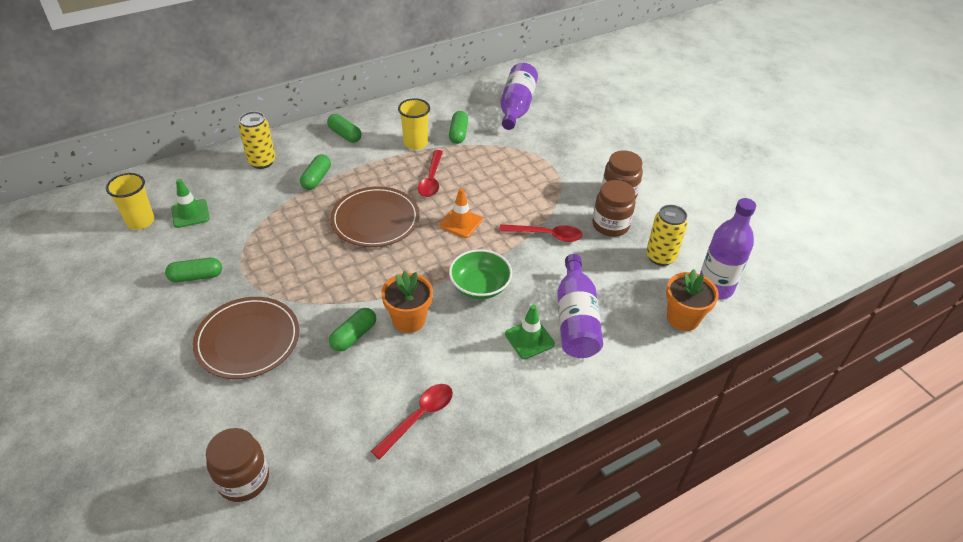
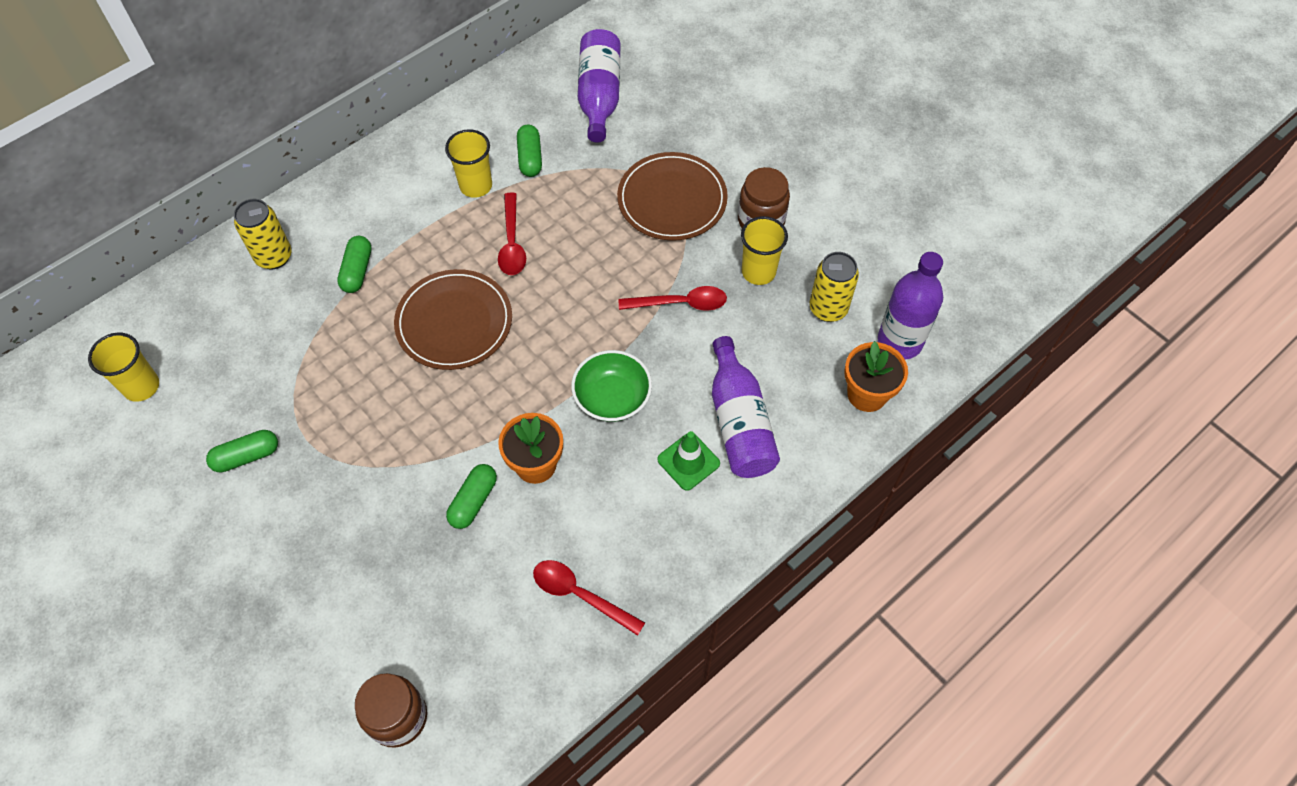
camera: 10 degrees left, 15 degrees up
(190, 213) = (204, 361): green traffic cone -> none
(248, 340) = (343, 534): brown plate -> brown plate (672, 199)
(345, 135) = (375, 189): green capsule -> none
(419, 417) = (580, 595): red spoon -> red spoon turned 90 degrees counterclockwise
(461, 222) = (566, 305): orange traffic cone -> none
(610, 225) = (758, 272): brown jar -> yellow cup

